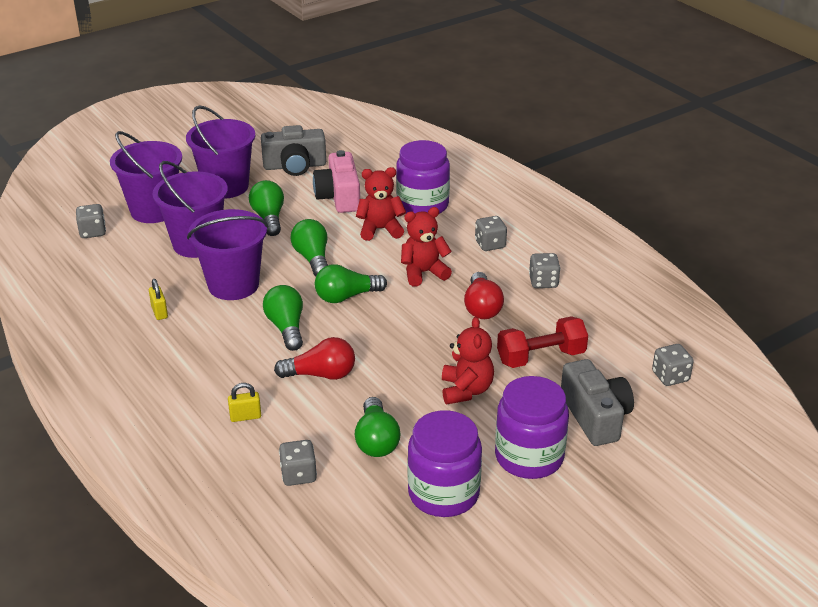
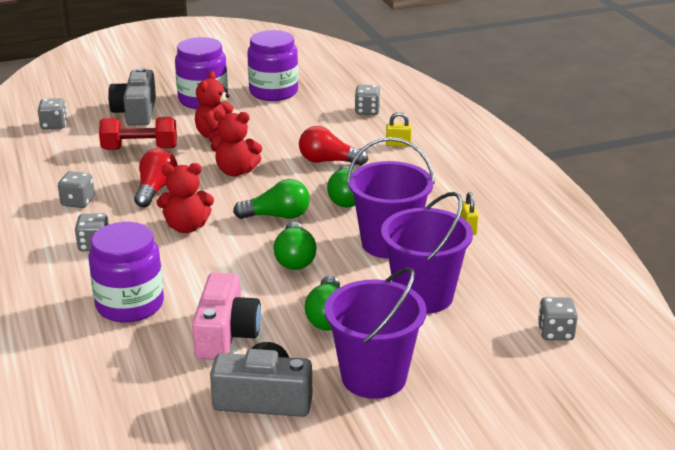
camera: 165 degrees left, 5 degrees down
(154, 210) = (477, 353): purple bucket -> none
(376, 440) = (304, 120): green light bulb -> none
(380, 229) = (201, 280): red teddy bear -> red teddy bear (236, 171)

